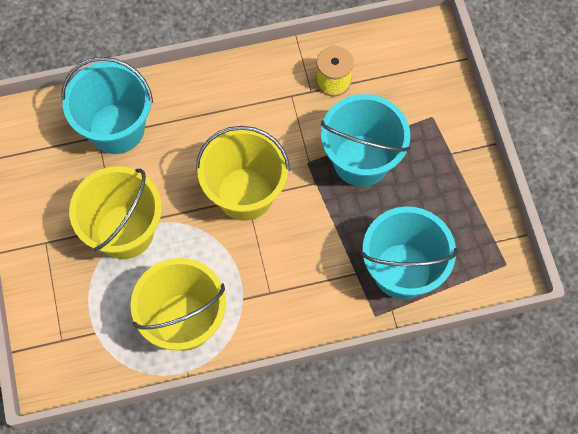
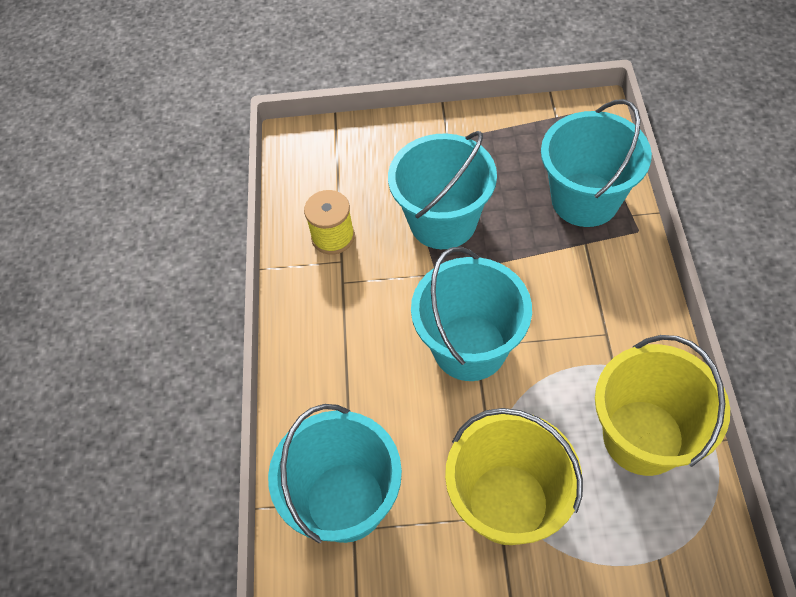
camera: 75 degrees left, 10 degrees down
(245, 193) = (469, 347): yellow bucket -> turquoise bucket

